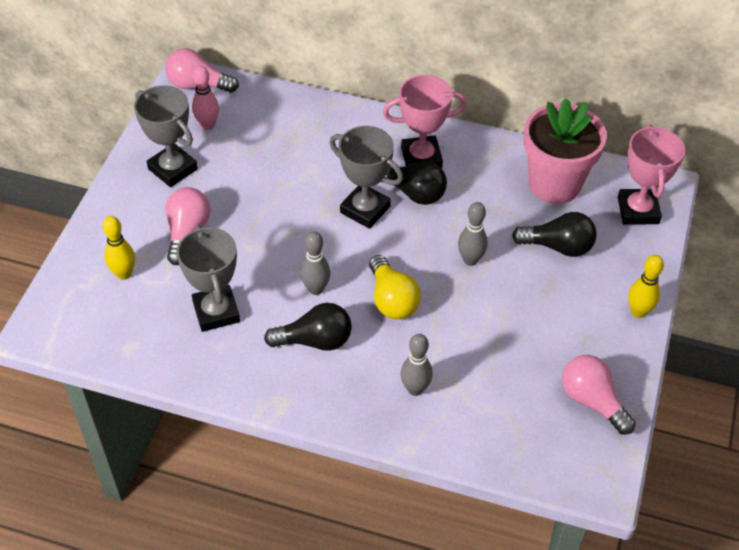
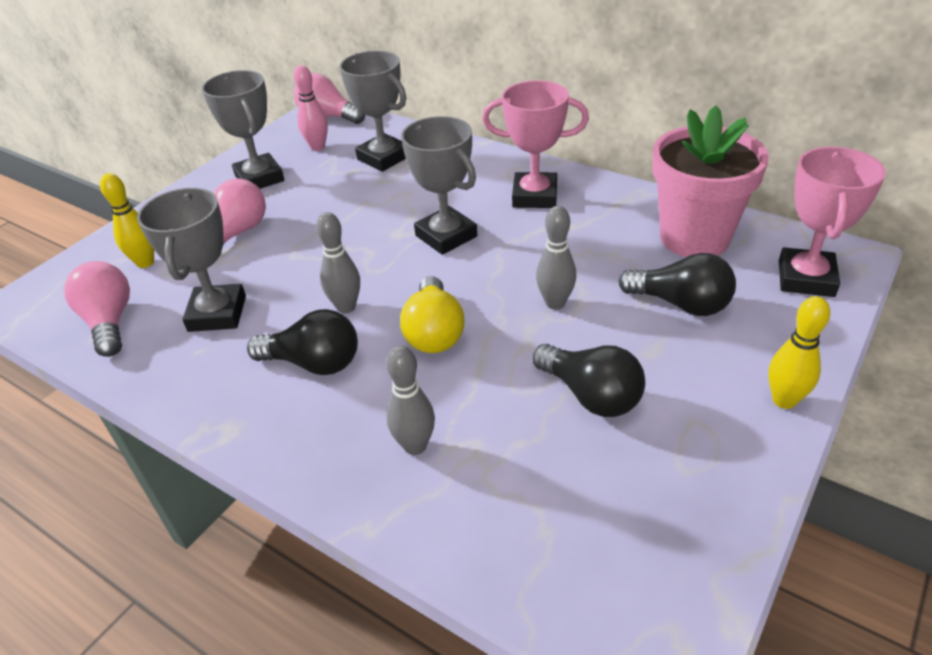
camera: 20 degrees right, 10 degrees down
(275, 131) = (383, 158): none -> grey trophy
(413, 192) = (511, 226): black light bulb -> black light bulb (590, 395)
(592, 401) = (680, 515): pink light bulb -> pink light bulb (109, 322)

